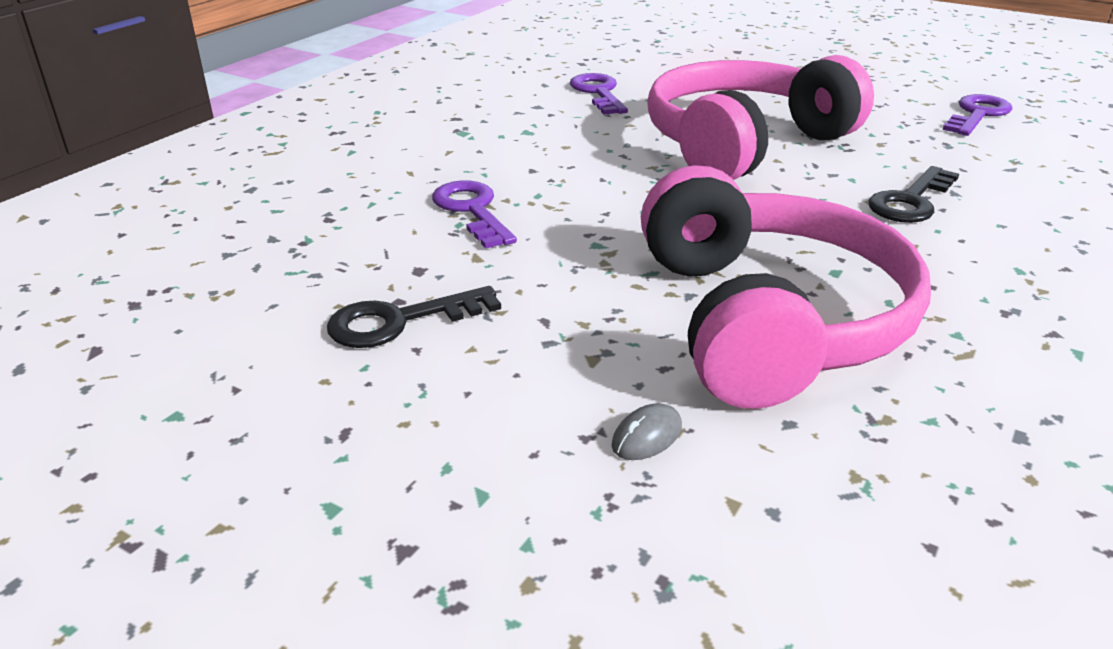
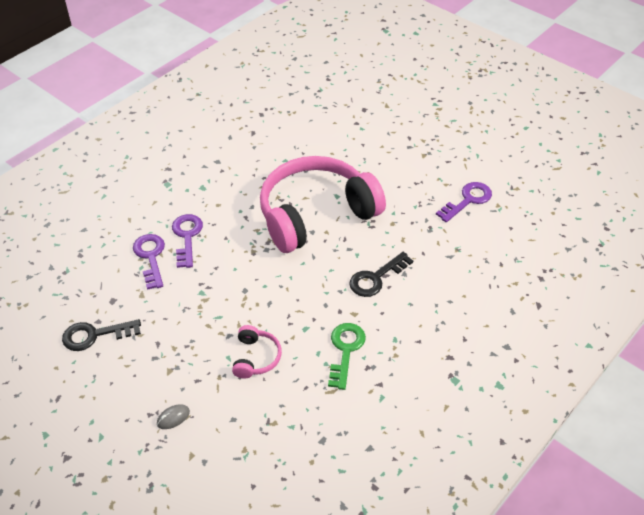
camera: 10 degrees right, 15 degrees up
(598, 93) = (257, 150): purple key -> purple key (187, 237)
(769, 320) = (256, 357): pink headphones -> pink headphones, size x0.40
(940, 293) = (345, 350): none -> green key

